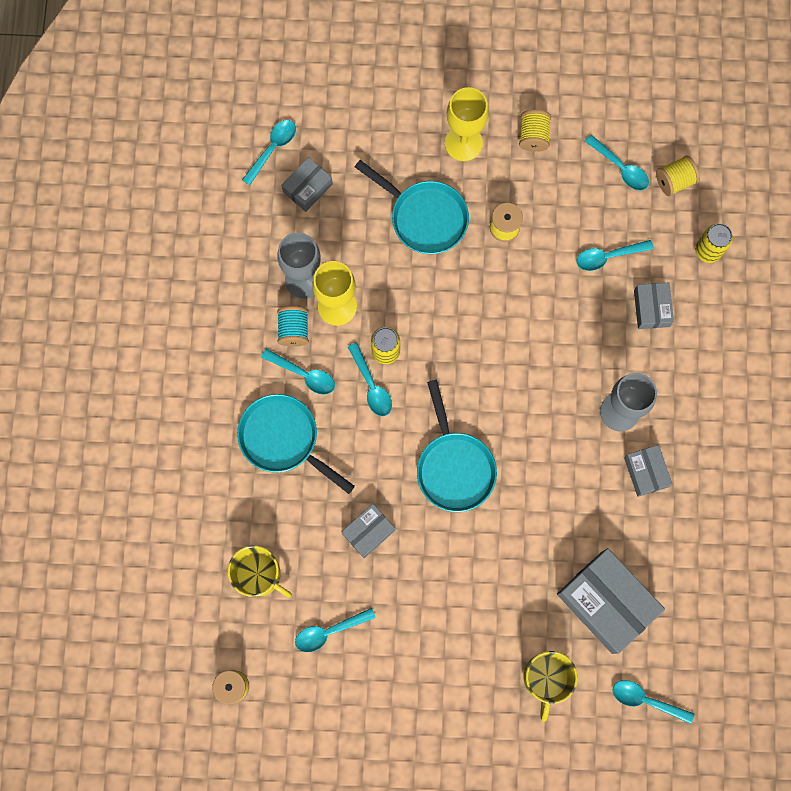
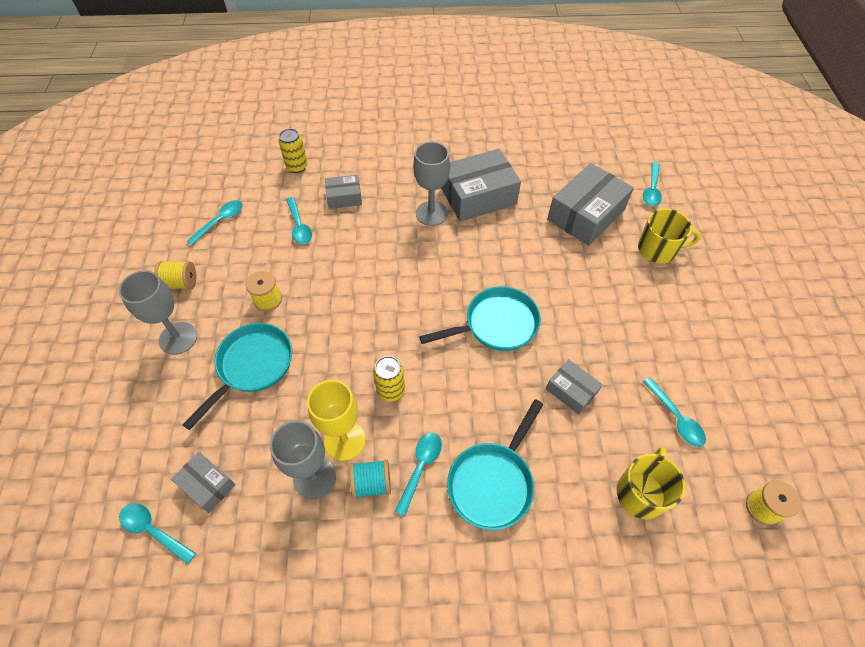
camera: 95 degrees left, 20 degrees down
(371, 386) = (427, 400): turquoise spoon -> none
(463, 143) = (178, 338): yellow goblet -> grey goblet
(646, 472) = (478, 196): grey box -> grey box, size x1.89
(674, 181) = (236, 187): yellow spool -> none

